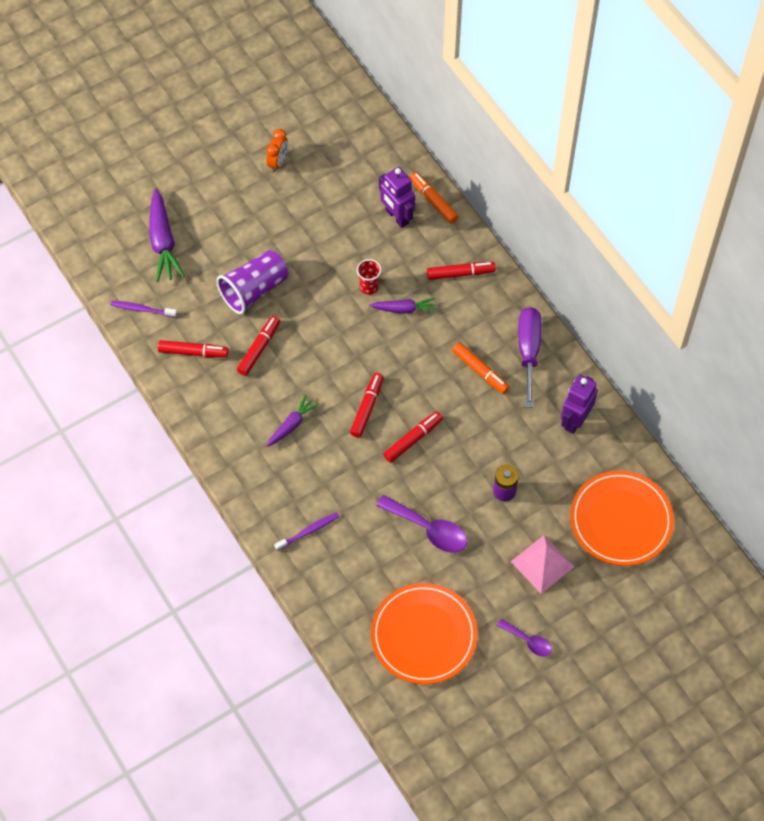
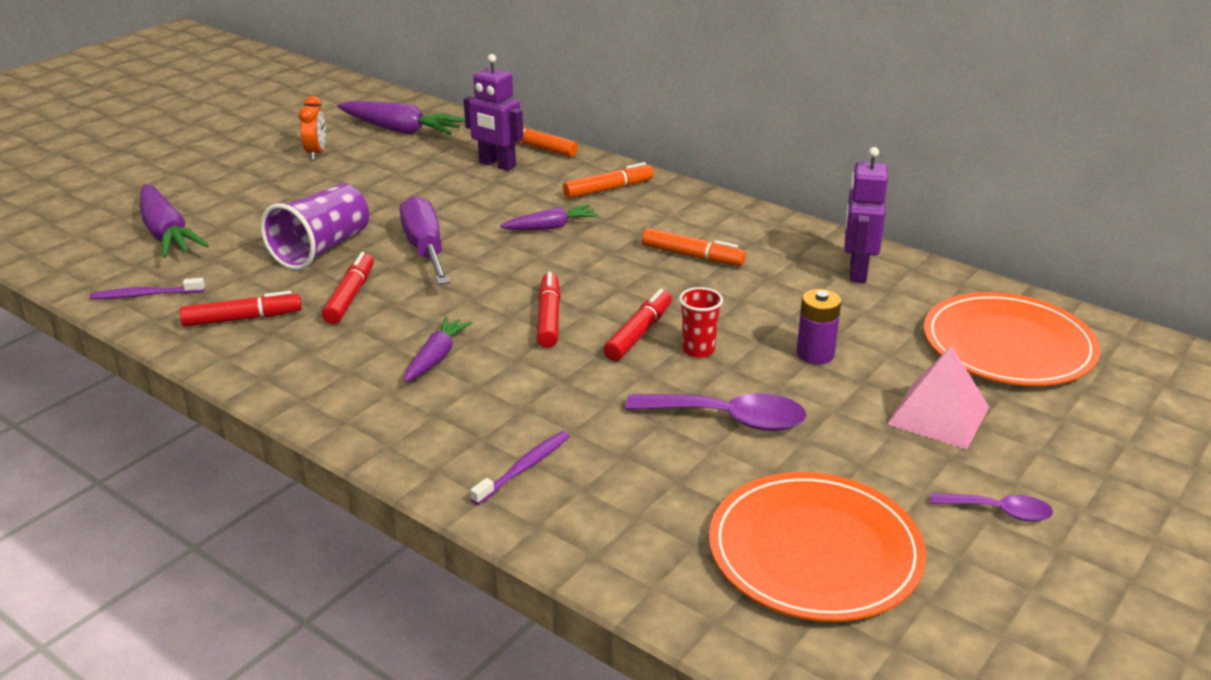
camera: 20 degrees left, 30 degrees down
(345, 146) = (401, 130): none -> purple carrot
(369, 287) = (490, 219): red cup -> red cup (698, 350)
(460, 273) = (608, 189): red marker -> orange marker
(528, 351) = (745, 229): purple screwdriver -> purple screwdriver (425, 249)

